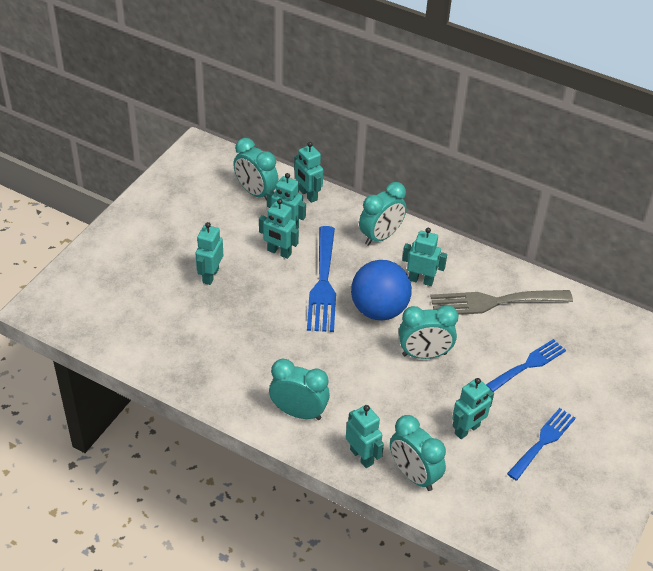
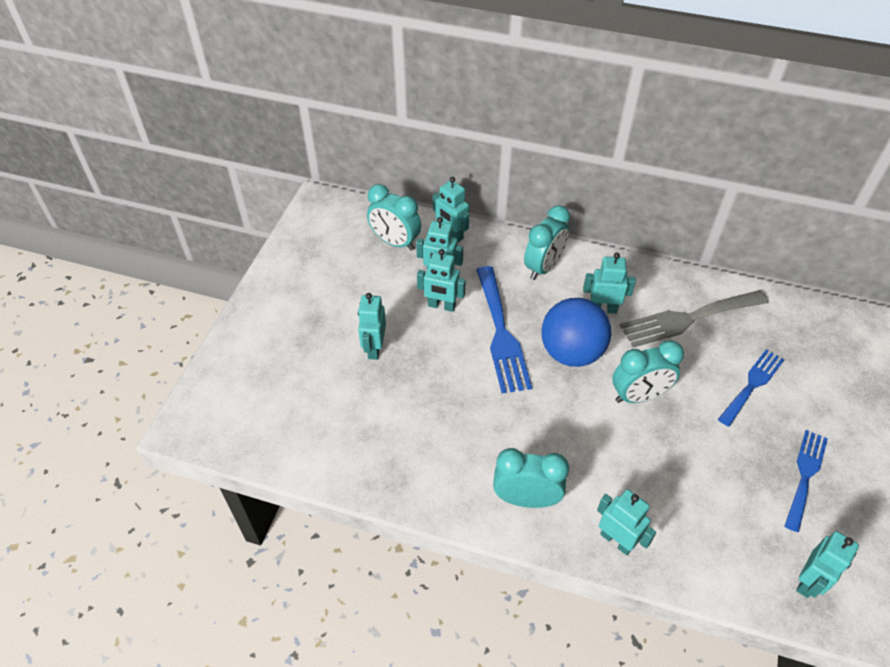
camera: 10 degrees left, 5 degrees up
(414, 475) = (683, 551): turquoise clock -> none
(467, 430) = (719, 479): turquoise robot -> turquoise robot (808, 582)

